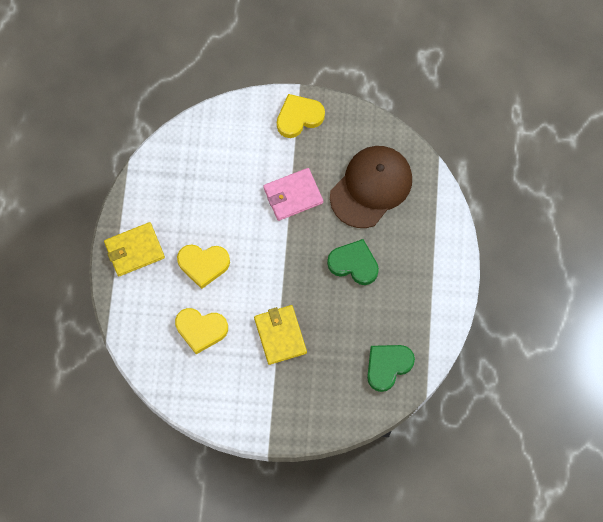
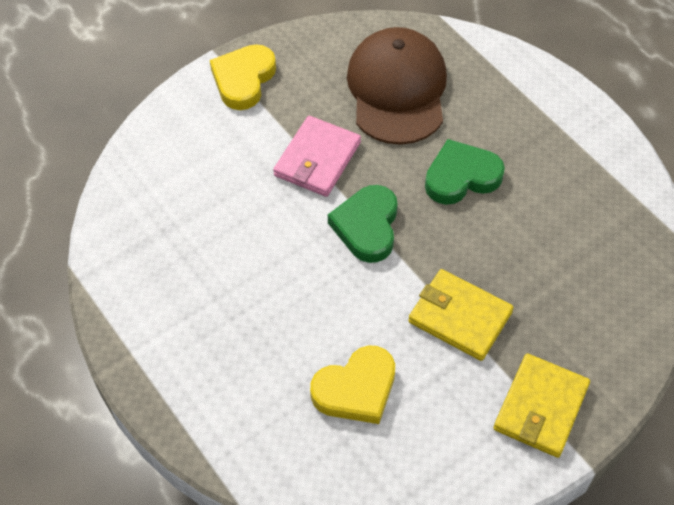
camera: 40 degrees left, 15 degrees down
(134, 250) = (176, 363): yellow wallet -> yellow wallet (540, 407)
(203, 264) = (283, 311): yellow heart -> none
(388, 366) = (616, 251): green heart -> green heart (367, 226)

